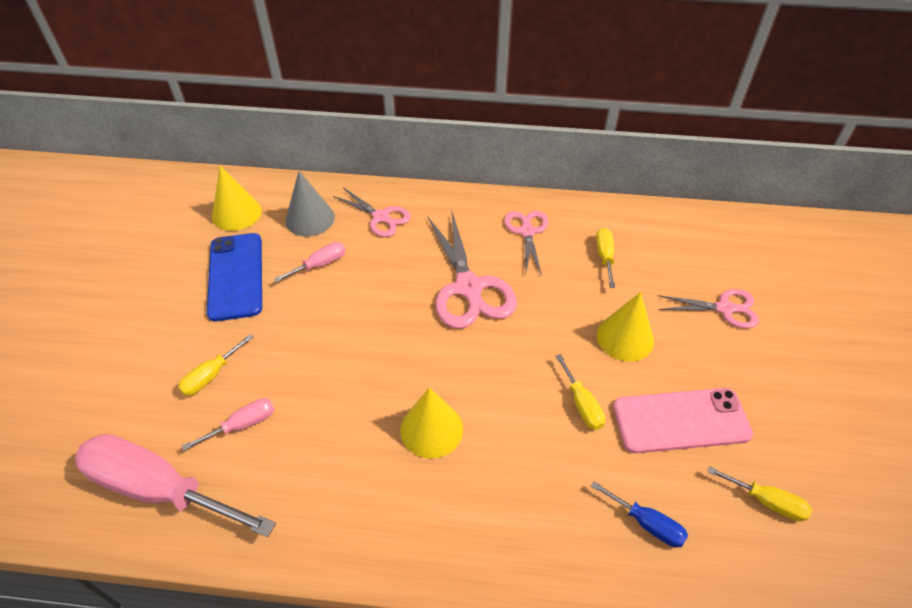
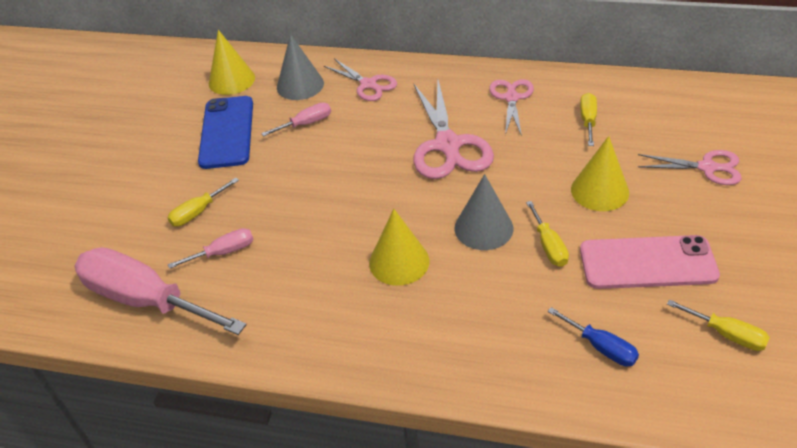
camera: 10 degrees right, 5 degrees down
(514, 385) = (483, 228): none -> grey cone

